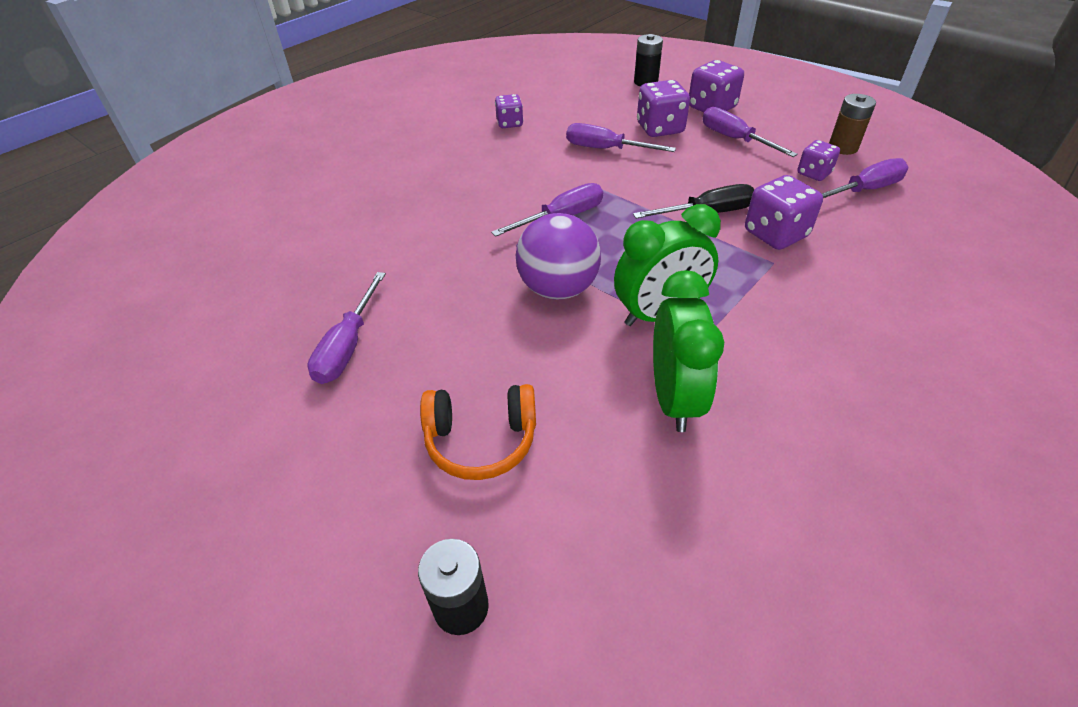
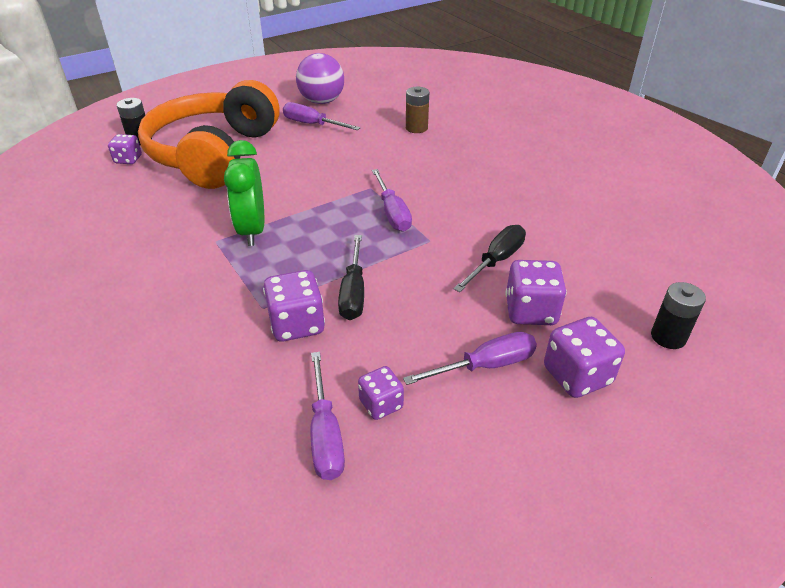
camera: 105 degrees right, 5 degrees down
(481, 440) = (214, 154): orange headphones -> orange headphones, size x2.20
(509, 123) = (569, 213): purple dice -> purple dice (128, 159)
(558, 289) = (309, 196): purple ball -> purple ball (322, 101)
(605, 149) = (496, 261): purple screwdriver -> black screwdriver
(674, 398) = (182, 217): green clock -> none
(843, 147) = (427, 468): brown battery -> brown battery (416, 128)

